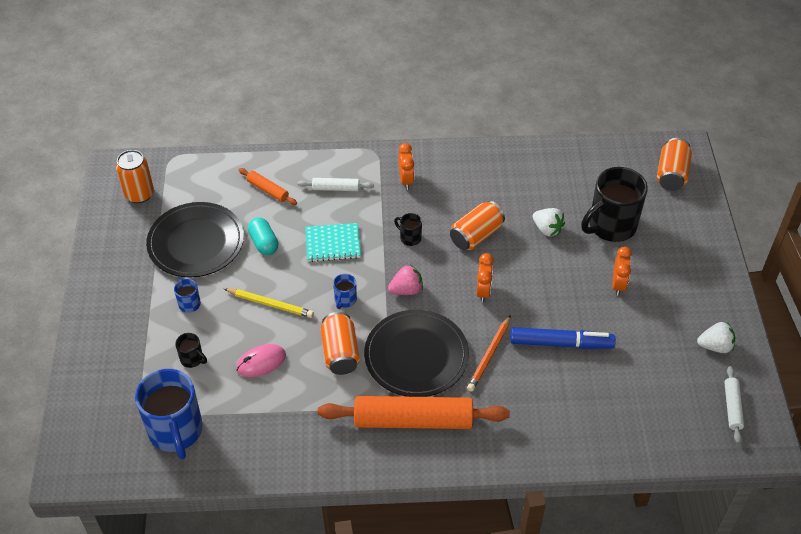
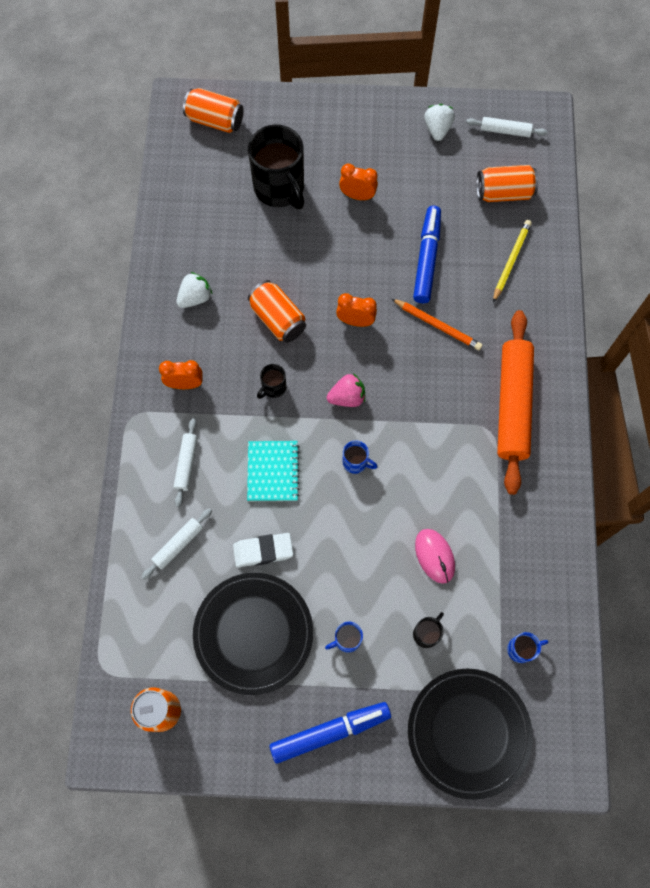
camera: 85 degrees left, 20 degrees up
(115, 297) = (330, 732): none -> blue marker
(176, 431) = (521, 649): blue mug -> blue mug, size x0.44
(264, 243) = (263, 551): turquoise capsule -> white eraser
(268, 190) = (178, 545): orange rolling pin -> white rolling pin
(270, 304) = (355, 544): yellow pencil -> yellow pencil (511, 261)
(340, 352) = (426, 471): orange can -> orange can (503, 193)
(406, 290) = (347, 397): pink strawberry -> pink strawberry turned 90 degrees clockwise
(416, 356) = (435, 395): black plate -> black plate (468, 732)
(547, 229) = (277, 248): white strawberry -> white strawberry (195, 298)

